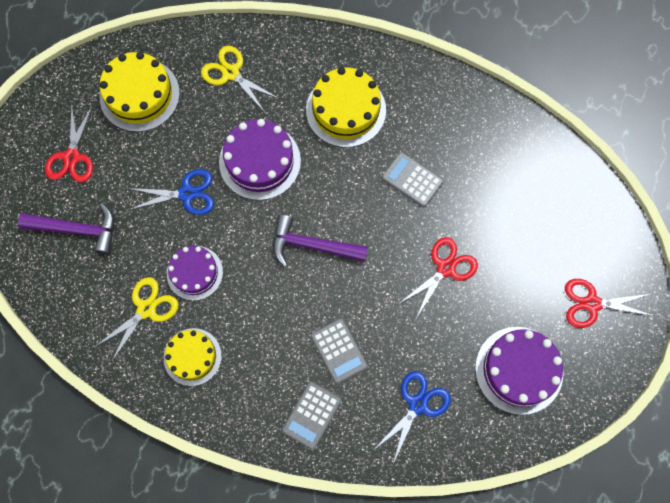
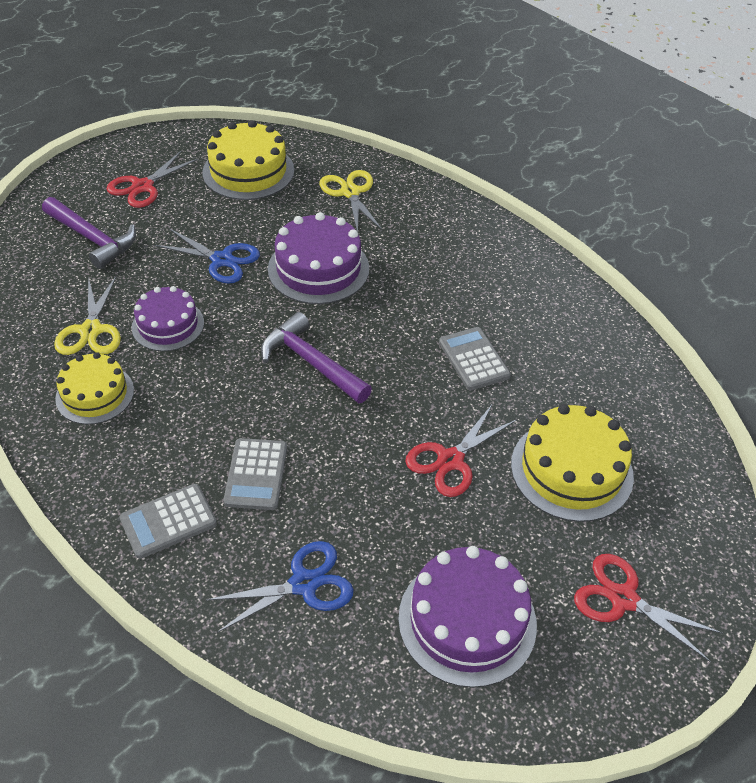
camera: 30 degrees right, 25 degrees down
(146, 309) = (91, 330): yellow scissors -> yellow scissors turned 105 degrees clockwise
(346, 110) = (445, 269): yellow cake -> yellow cake (571, 470)
(445, 268) = (450, 460): red scissors -> red scissors turned 150 degrees clockwise

